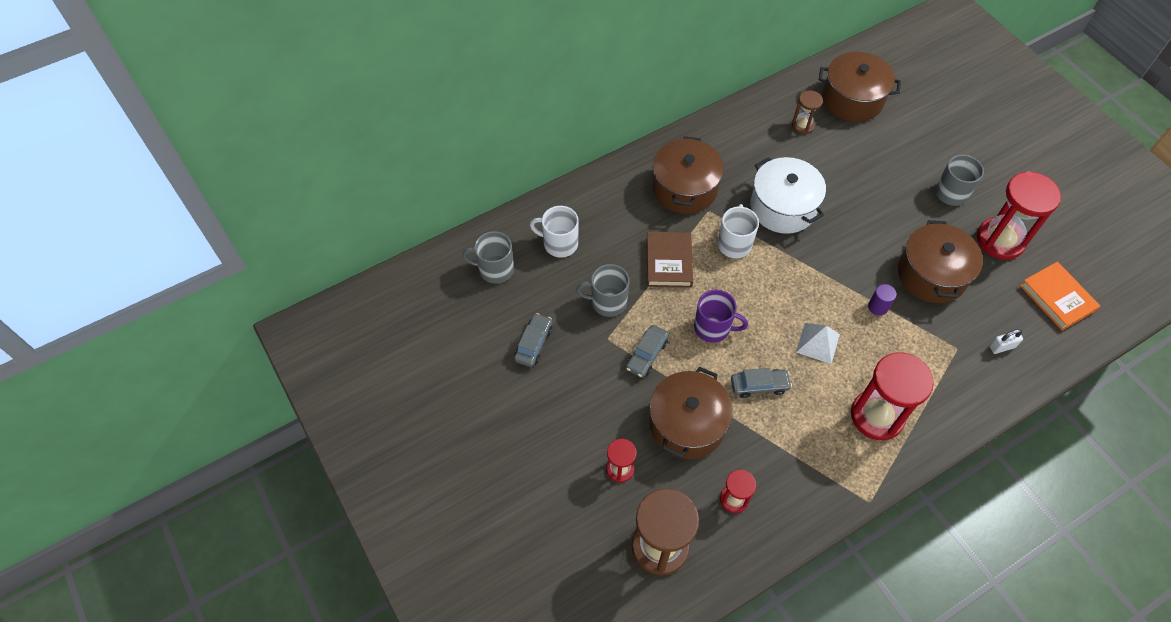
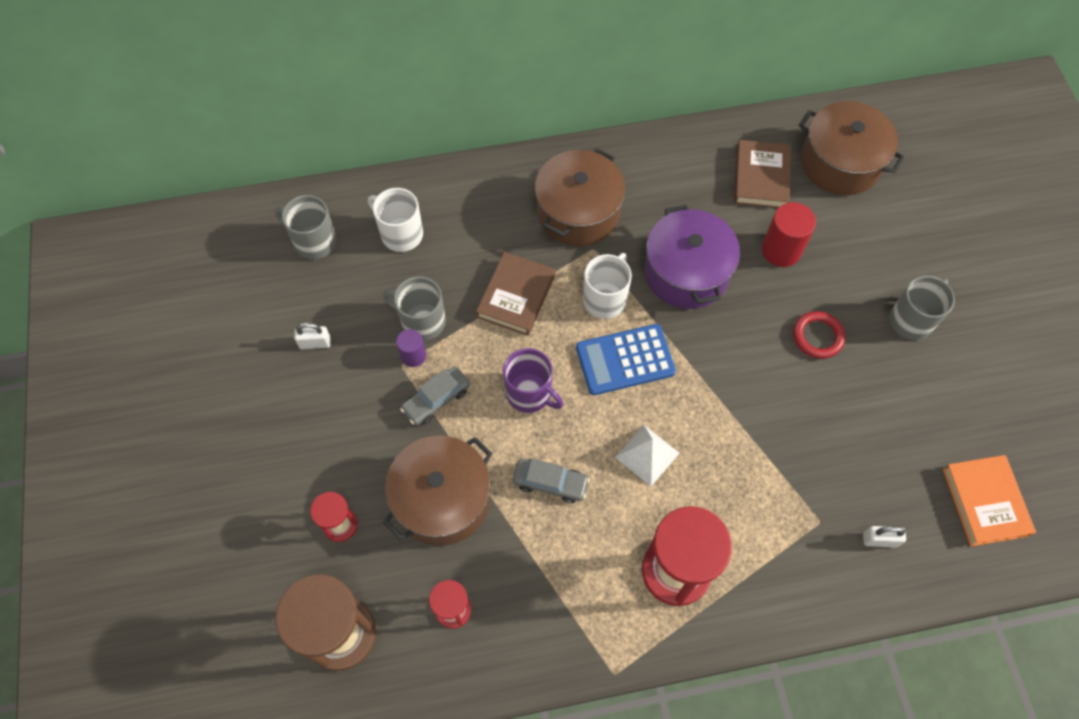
camera: 20 degrees right, 5 degrees up
(533, 344) = (315, 343): grey car -> white padlock
(769, 282) = (625, 360): none -> blue calculator
(783, 207) = (686, 272): white pot -> purple pot
(802, 125) = (761, 178): brown hourglass -> brown book
(841, 172) = (781, 250): none -> red cylinder
(878, 307) = (744, 435): purple cylinder -> purple cylinder (413, 356)
(894, 223) = (817, 336): none -> red ring
(931, 274) = (833, 417): brown pot -> none
(1000, 240) = (946, 402): red hourglass -> none

